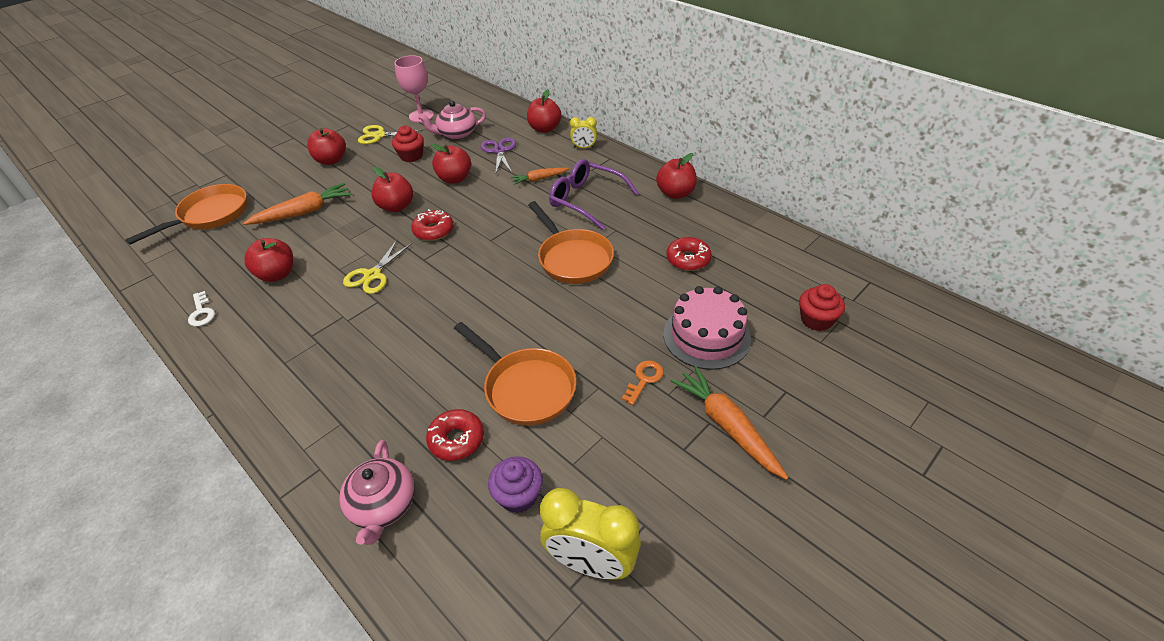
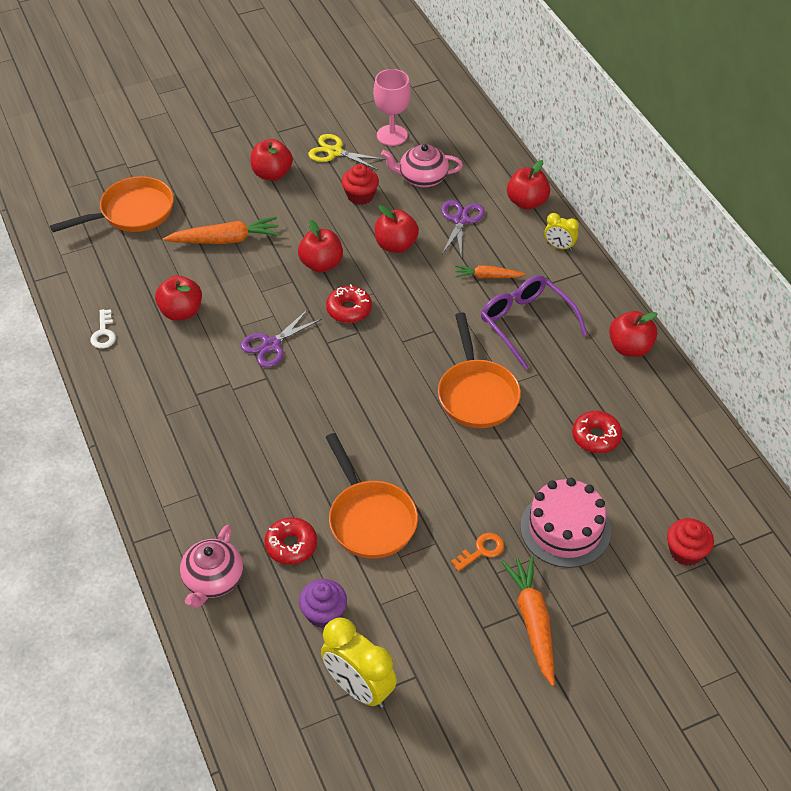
camera: 20 degrees right, 5 degrees up
(372, 275) = (271, 345): yellow scissors -> purple scissors

